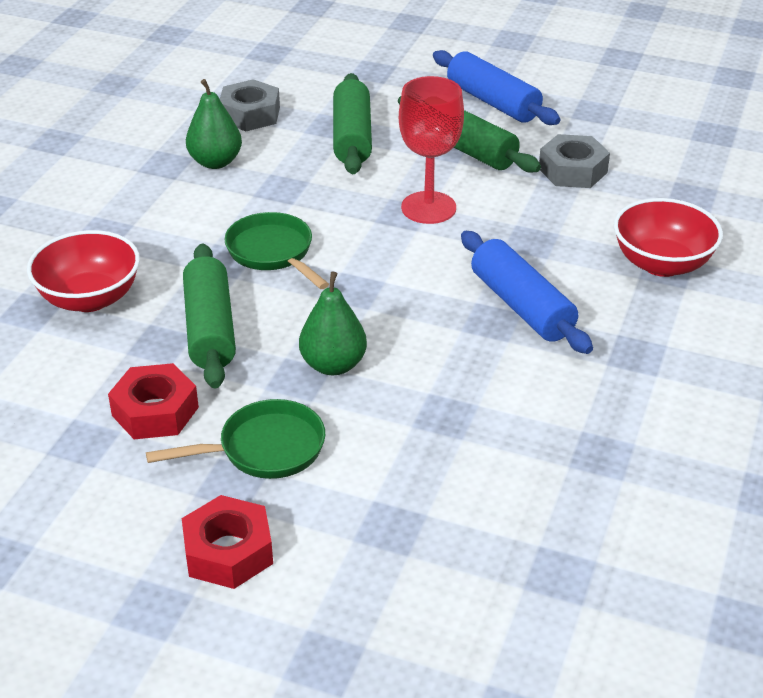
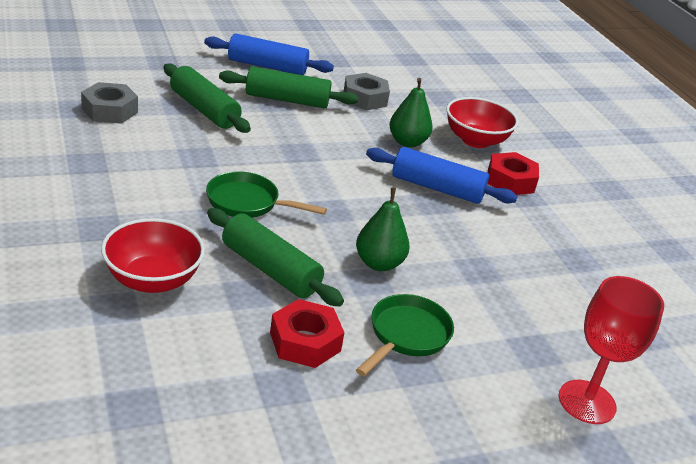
camera: 45 degrees left, 5 degrees down
(215, 162) = (125, 151): green pear -> green pear (407, 142)
(228, 552) = (469, 413): red nut -> red nut (510, 181)
(428, 208) = (310, 143): red goblet -> red goblet (587, 402)

